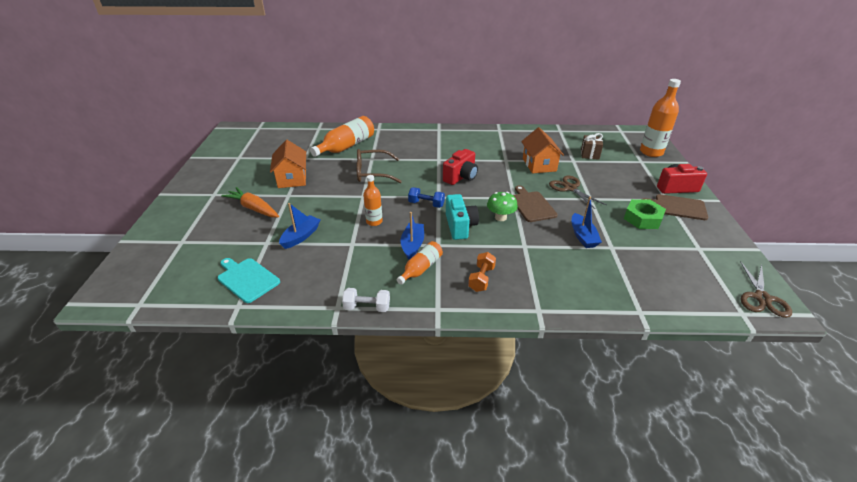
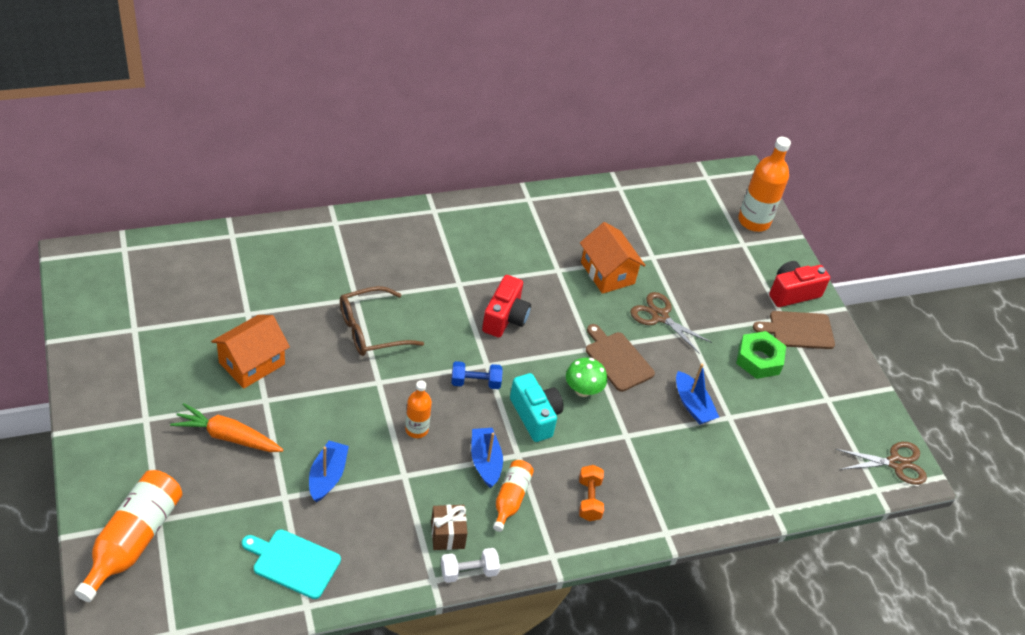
camera: 25 degrees left, 10 degrees up
(292, 178) = (252, 363): orange house -> orange house turned 75 degrees clockwise
(346, 146) = (302, 275): orange bottle -> orange bottle (134, 540)
(589, 154) = (672, 239): brown gift -> brown gift (447, 535)
(762, 298) = (895, 463): brown scissors -> brown scissors turned 90 degrees counterclockwise

